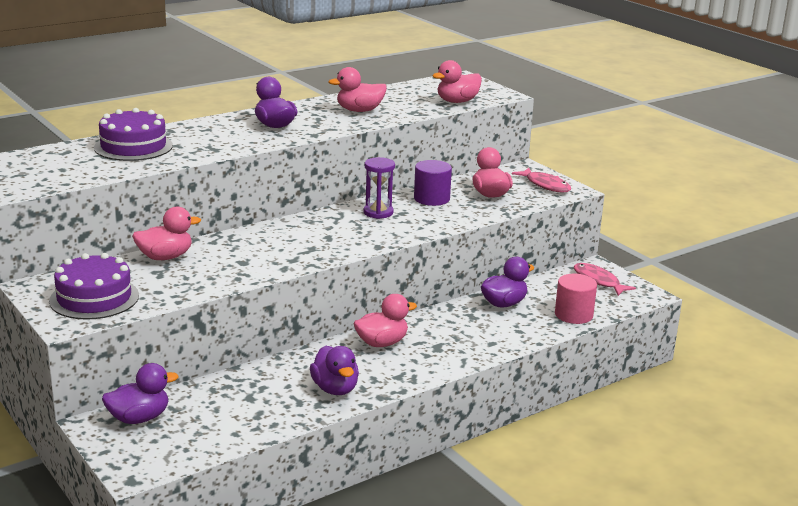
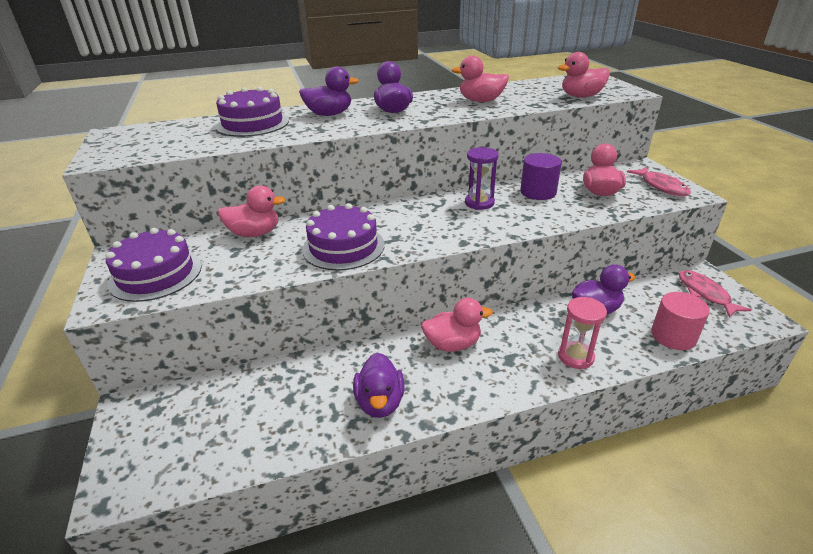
camera: 20 degrees right, 10 degrees up
(139, 418) = (171, 408): purple duck -> purple duck (329, 114)
(266, 260) = (343, 247): none -> purple cake
(494, 338) = (575, 356): none -> pink hourglass

